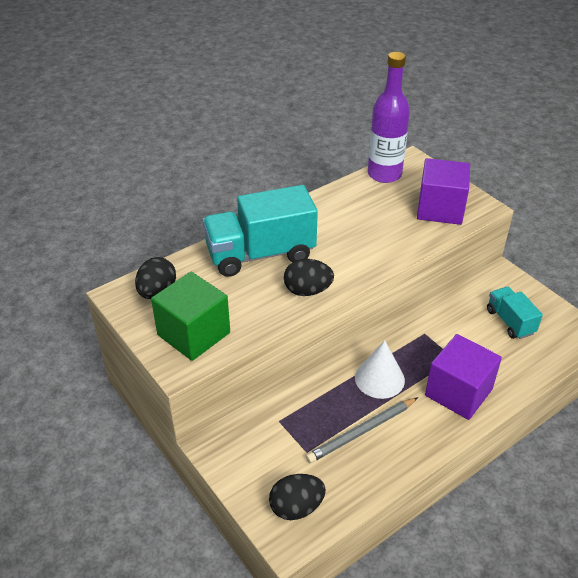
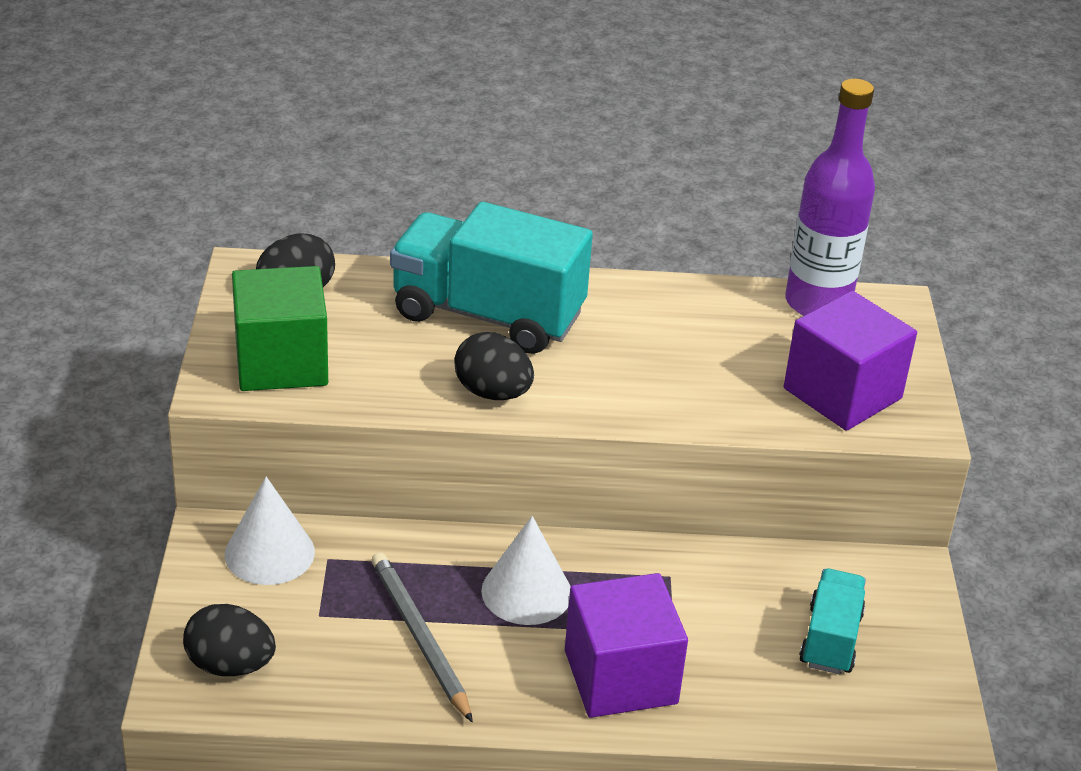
camera: 35 degrees right, 5 degrees down
(249, 436) = (269, 553): none -> white cone
(362, 432) = (419, 638): grey pencil -> grey pencil turned 60 degrees clockwise

